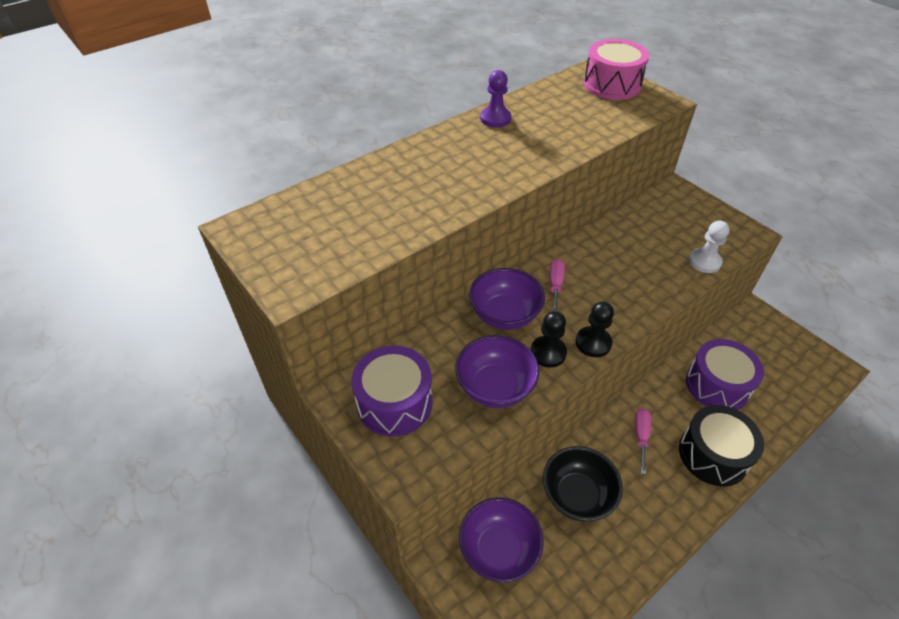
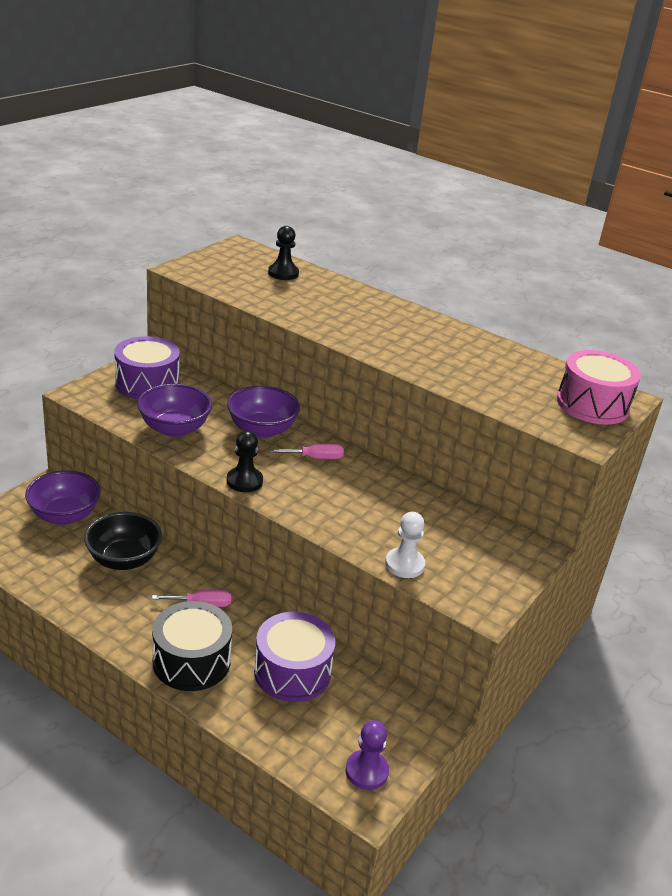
camera: 70 degrees right, 15 degrees down
(495, 118) = (462, 336): purple pawn -> purple pawn (366, 771)
(548, 352) = (223, 455): black pawn -> black pawn (283, 273)

